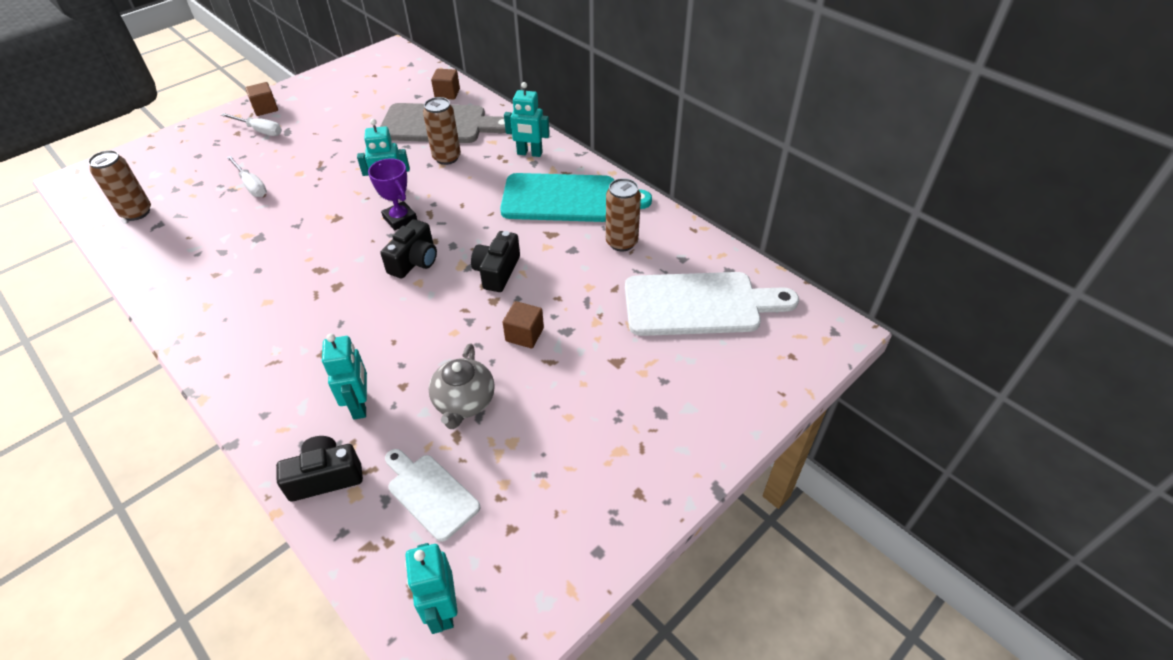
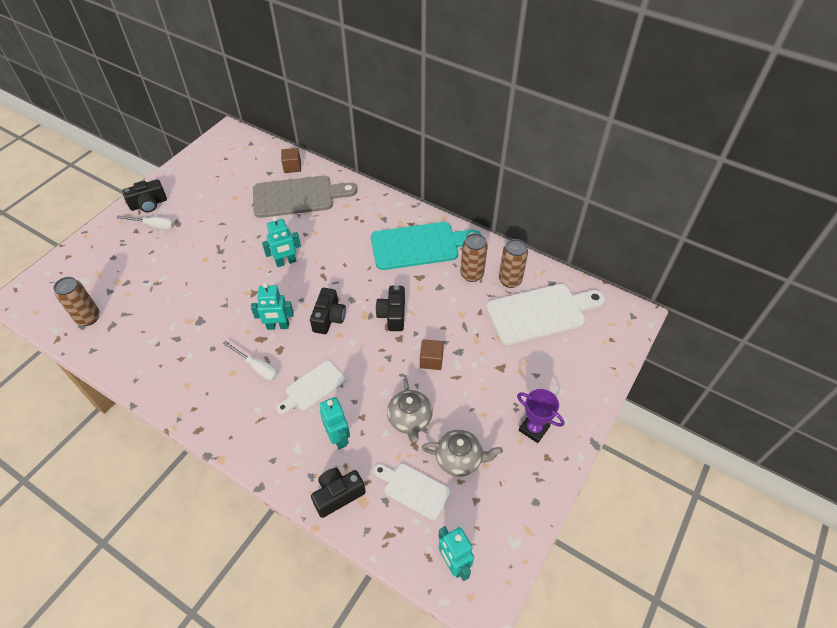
camera: 15 degrees left, 5 degrees up
(251, 185) = (171, 277): white screwdriver -> white screwdriver (257, 367)
(265, 108) = (148, 204): brown cube -> black camera
(356, 337) = (313, 387): none -> white cutting board
(400, 219) = (303, 285): purple trophy -> purple trophy (534, 428)
(447, 158) = (316, 225): brown can -> brown can (510, 280)
(510, 468) = (459, 459): none -> grey teapot
(529, 153) = (377, 211): turquoise robot -> turquoise robot (278, 326)

